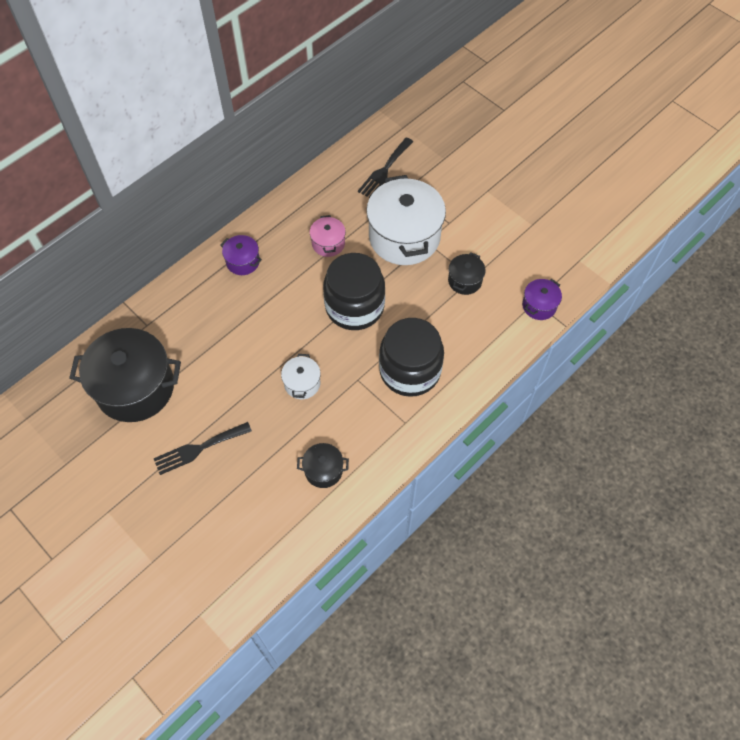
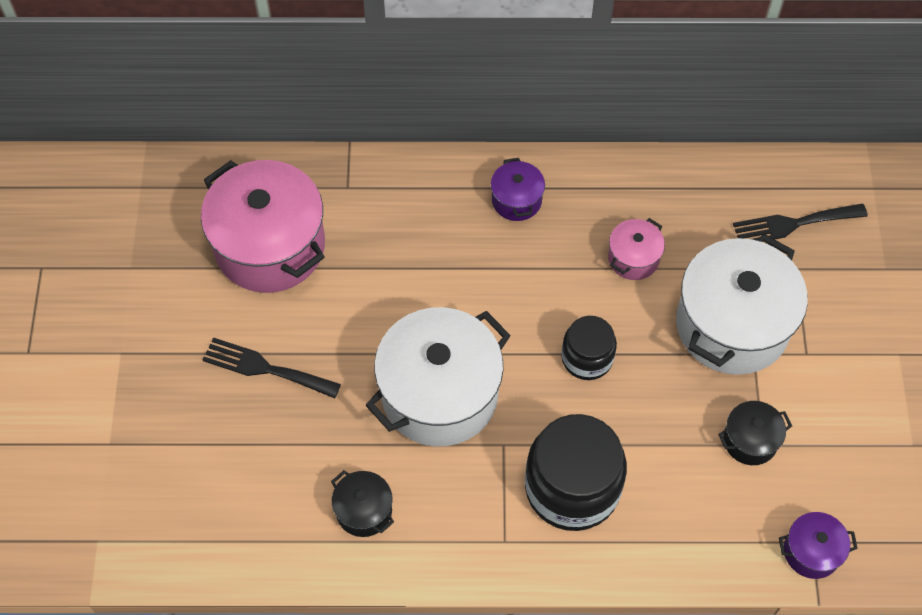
camera: 45 degrees right, 0 degrees up
(135, 388) = (270, 246): black pot -> pink pot
(302, 383) = (439, 394): white pot -> white pot, size x2.16
(354, 306) = (587, 358): black jar -> black jar, size x0.57

